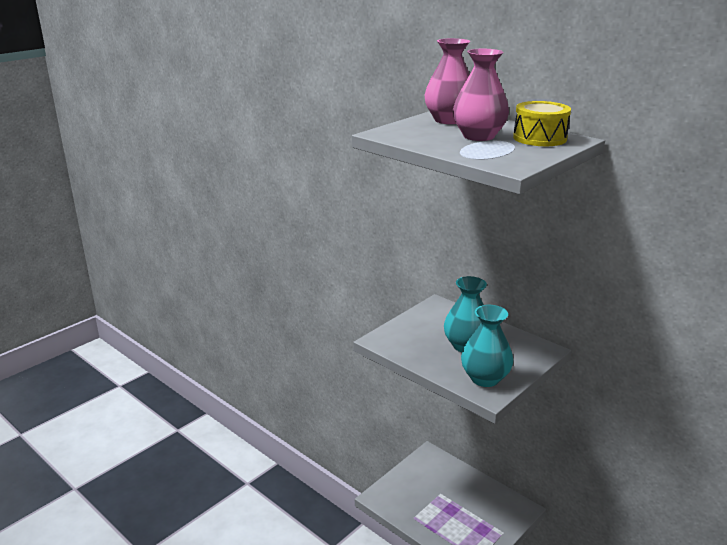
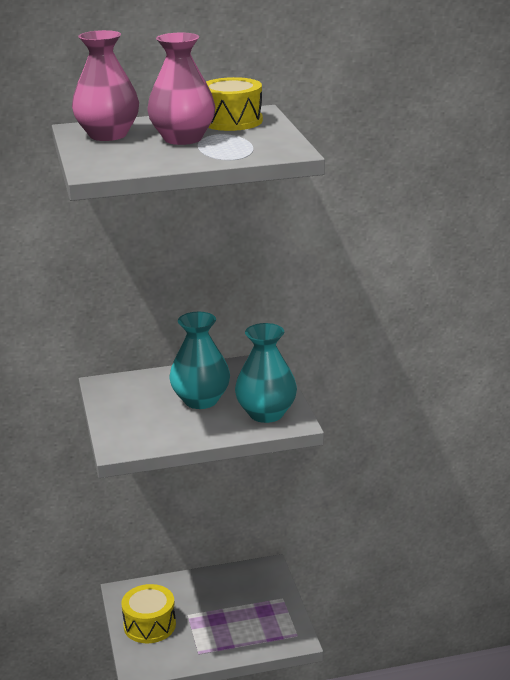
camera: 55 degrees left, 0 degrees up
(414, 481) = (149, 625): none -> yellow drum

